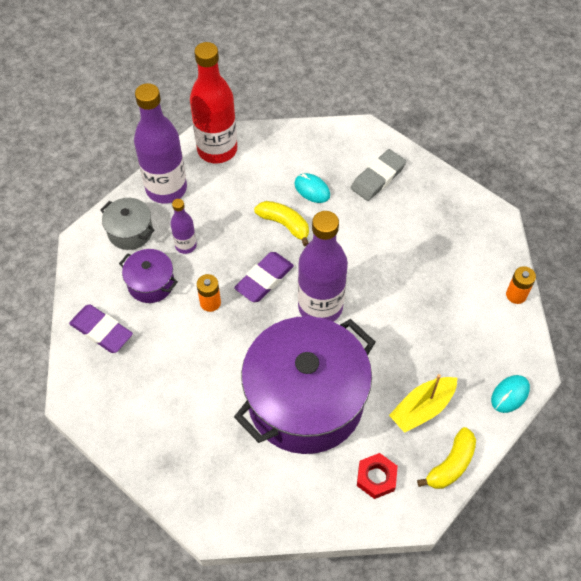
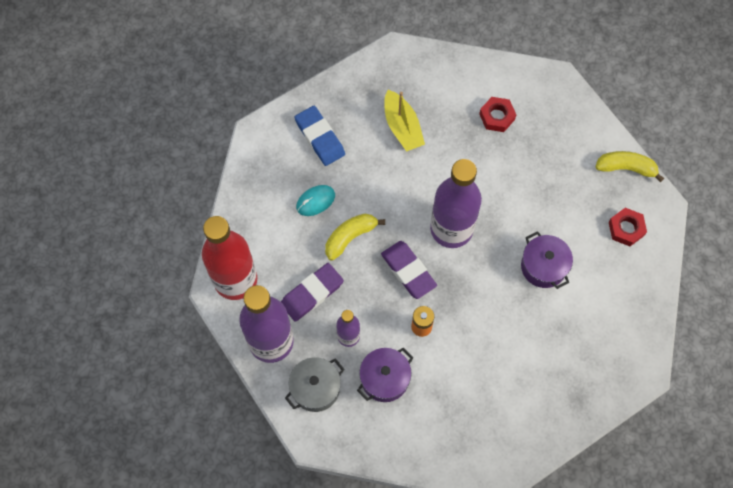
camera: 75 degrees left, 10 degrees up
(101, 331) = (427, 436): purple eraser -> purple eraser (312, 293)
(305, 400) = (543, 266): purple pot -> purple pot, size x0.44
(378, 178) = (320, 138): grey eraser -> blue eraser
(422, 408) = (572, 174): yellow boat -> yellow boat (402, 127)
(451, 464) = (626, 168): yellow banana -> yellow banana turned 45 degrees counterclockwise
(462, 322) = (497, 116): none -> red nut
(510, 394) = (574, 103): turquoise mouse -> none
(516, 295) = (481, 65): orange battery -> none

